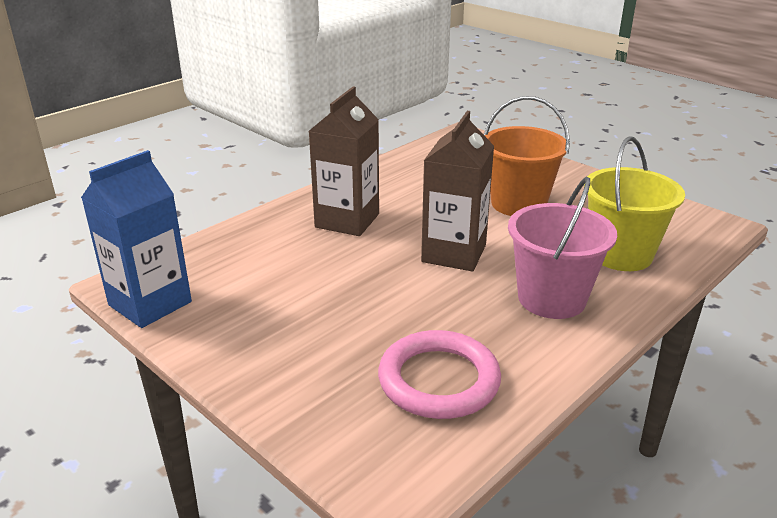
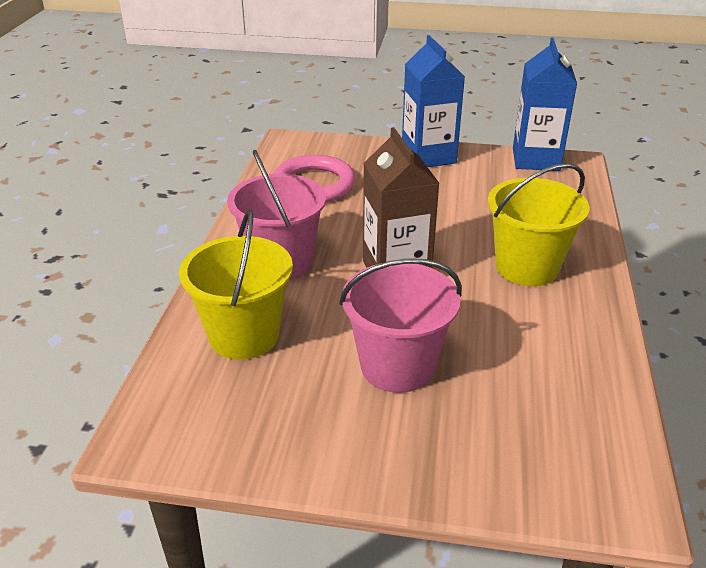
camera: 145 degrees right, 5 degrees up
(248, 362) = (428, 156): none -> blue carton
(347, 220) = (527, 267): brown carton -> yellow bucket
(518, 204) = (397, 366): orange bucket -> pink bucket

